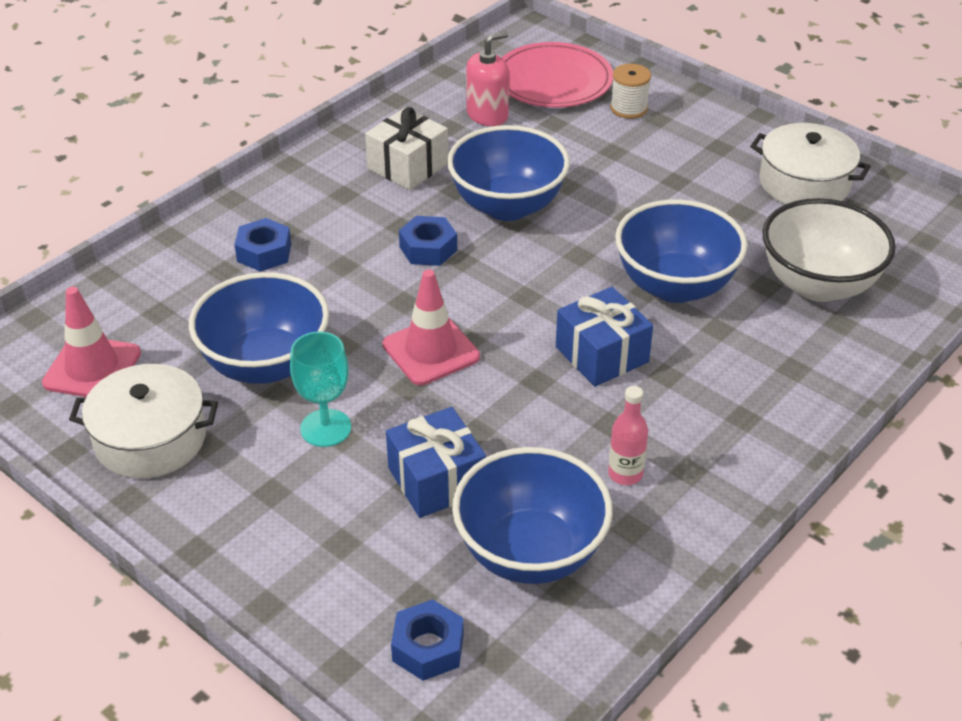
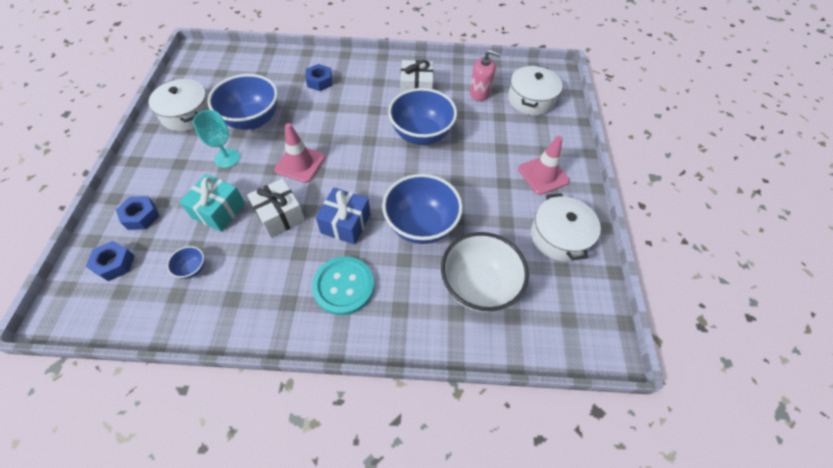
camera: 50 degrees right, 15 degrees up
(92, 368) = (215, 77): pink traffic cone -> pink traffic cone (543, 175)
(428, 249) = (367, 126): blue nut -> blue nut (141, 216)
(436, 480) = (218, 210): blue gift -> turquoise gift
(518, 415) = (280, 216): none -> white gift
(530, 553) = (192, 269): blue bowl -> blue bowl, size x0.43
(553, 80) = (531, 99): pink plate -> white pot
(625, 474) = (268, 277): pink bottle -> none
(629, 108) = (541, 136): white spool -> none
(711, 403) = (343, 286): none -> turquoise button

